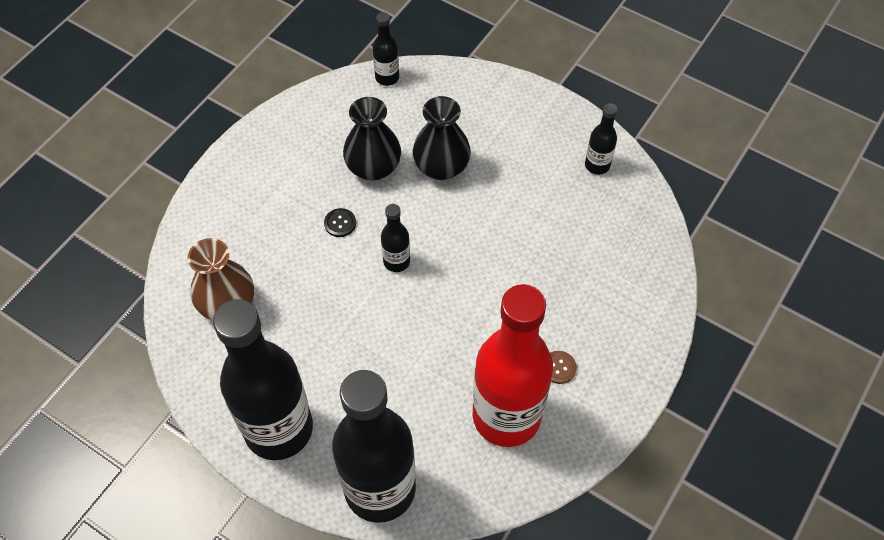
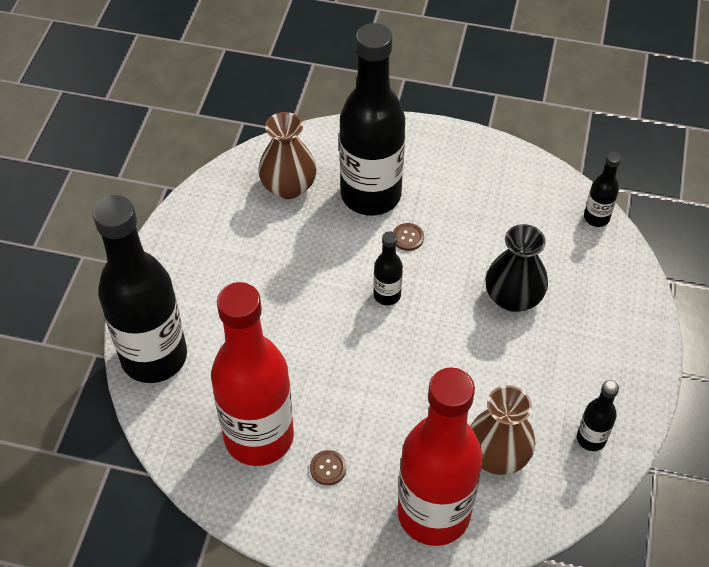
camera: 70 degrees right, 5 degrees down
(279, 429) = (185, 264): black bottle -> black bottle (371, 195)
(340, 223) = (408, 237): black button -> brown button
(373, 167) = (483, 242): black vase -> none
(589, 235) = (497, 455): none -> brown vase
(628, 300) = (433, 513): none -> red bottle

